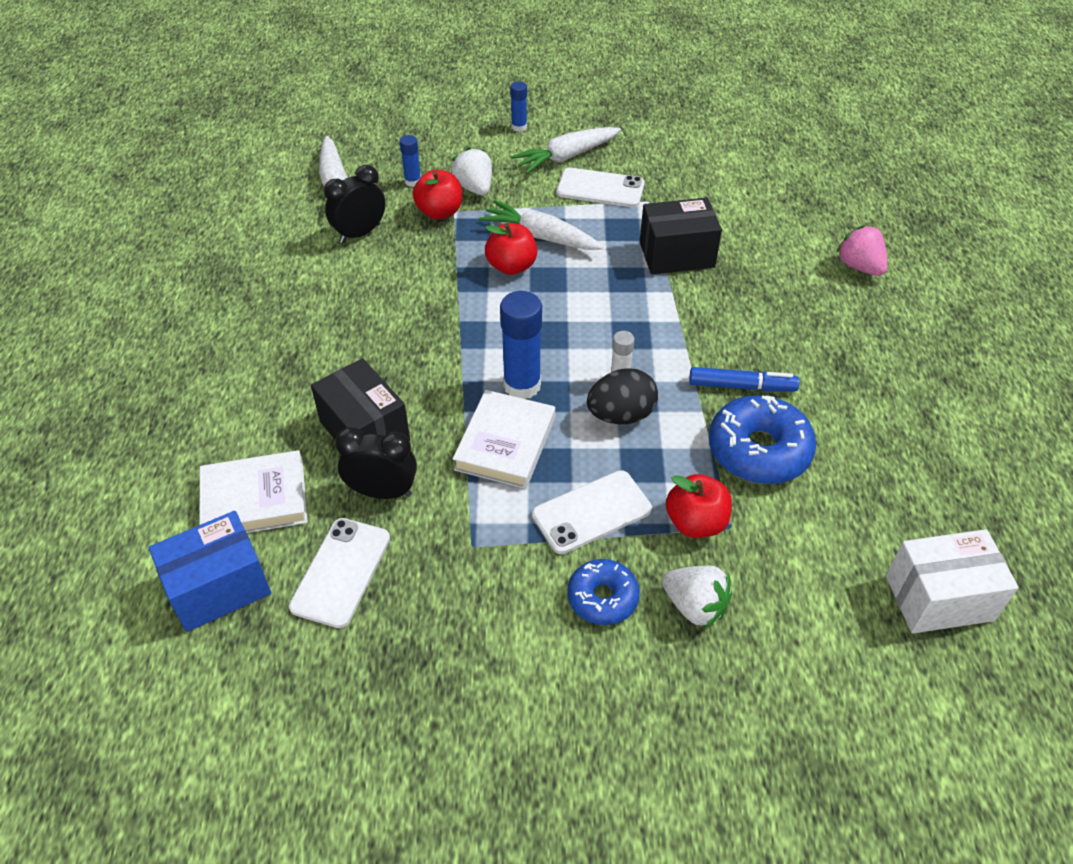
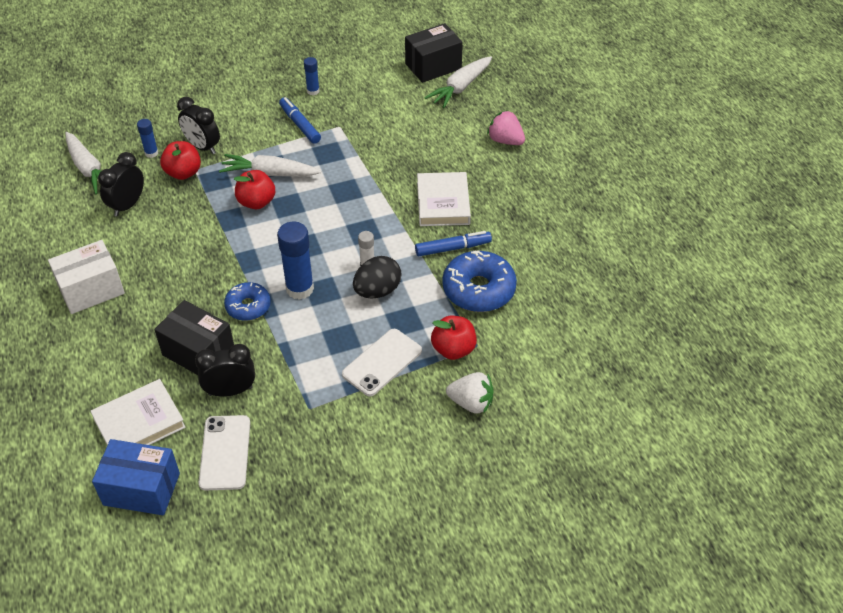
camera: 20 degrees left, 0 degrees up
(219, 587) = (141, 489): blue box -> blue box turned 60 degrees clockwise
(474, 188) = (202, 147): white strawberry -> black clock
(505, 443) = (304, 333): white book -> white book (443, 203)
(519, 127) = (217, 88): blue glue stick -> blue glue stick (313, 91)
(566, 157) = (264, 105): white carrot -> white carrot (460, 87)
(600, 188) = (300, 124): white phone -> blue marker
(602, 598) = (410, 415): blue donut -> blue donut (248, 306)
(676, 254) = (375, 163): black box -> black box (433, 66)
(939, 598) = (619, 352): white box -> white box (91, 290)

